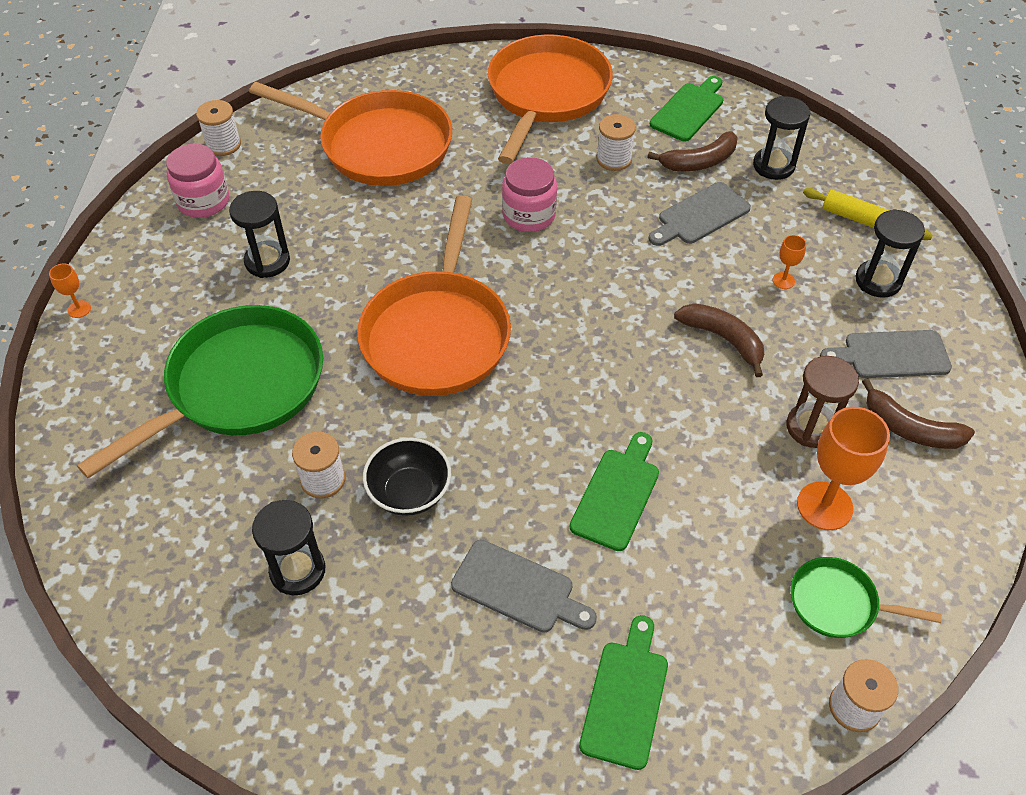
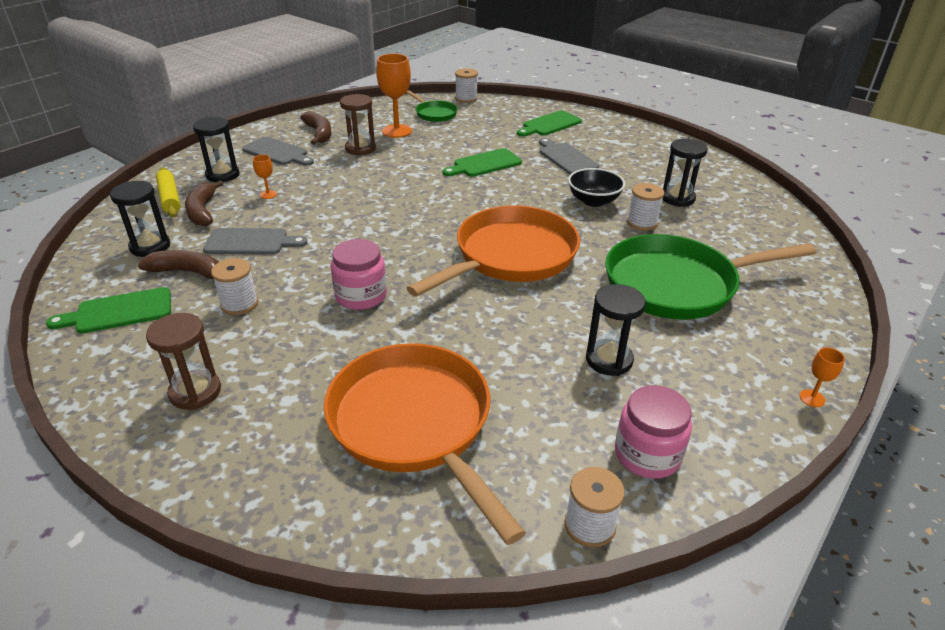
camera: 145 degrees left, 15 degrees down
(546, 95) = (195, 392): orange pan -> brown hourglass
(723, 339) = (345, 187): brown banana -> brown banana (202, 211)

